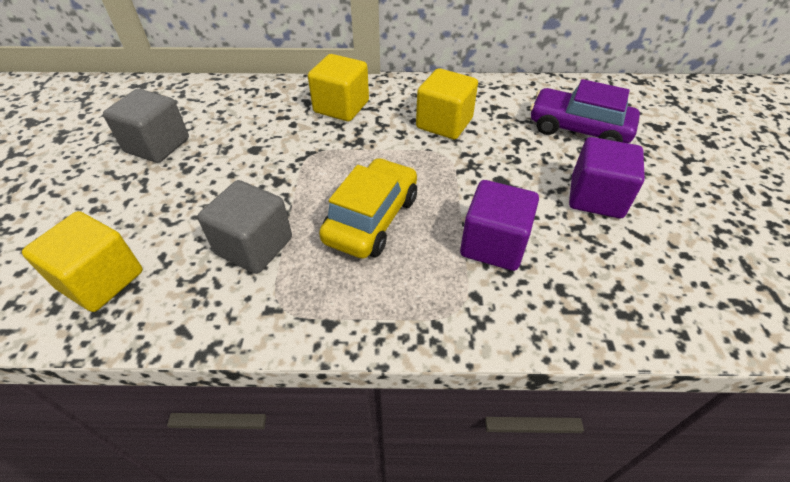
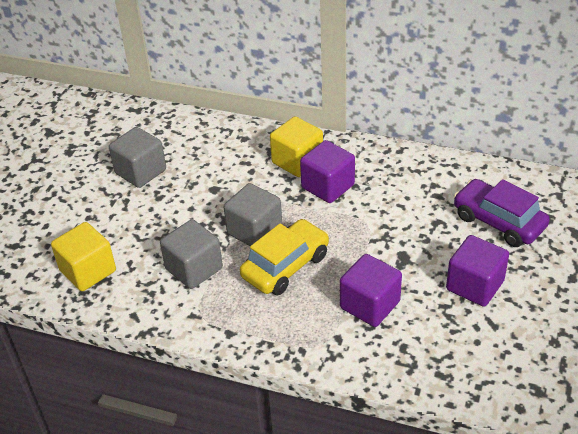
camera: 20 degrees right, 5 degrees down
(318, 185) = (254, 231): none -> grey cube
(385, 125) = (328, 186): none -> purple cube
(444, 123) = (380, 194): yellow cube -> none

